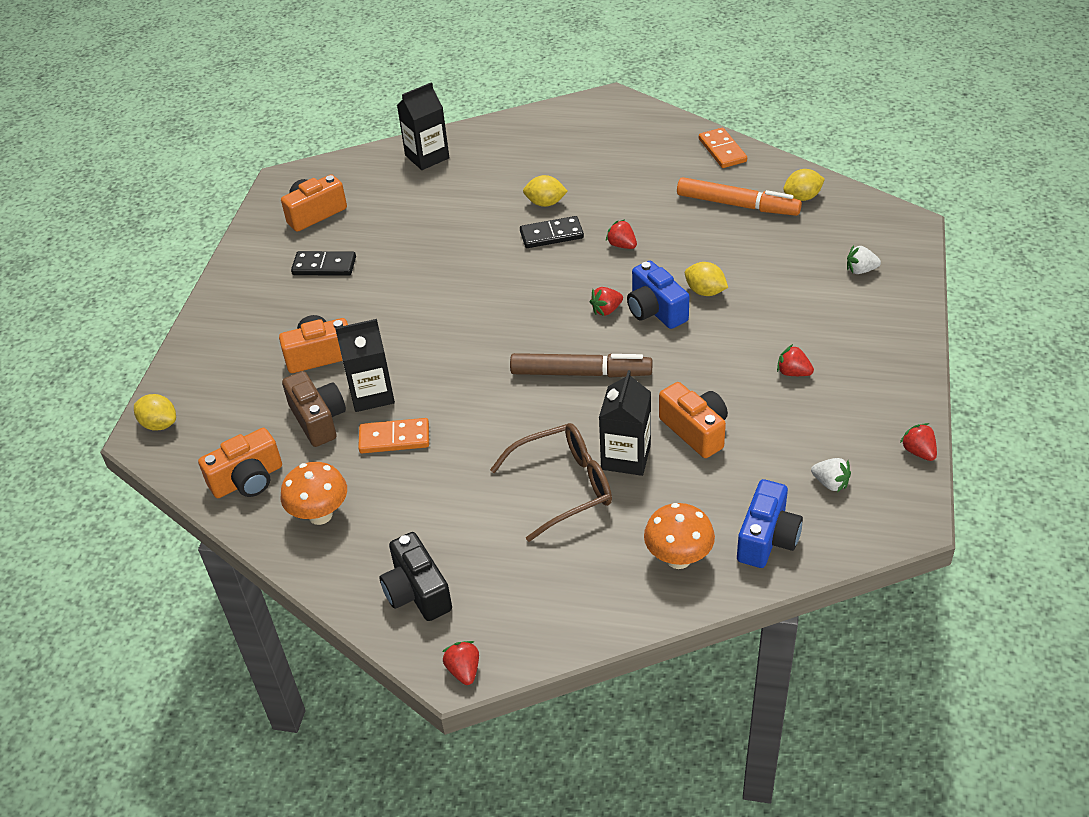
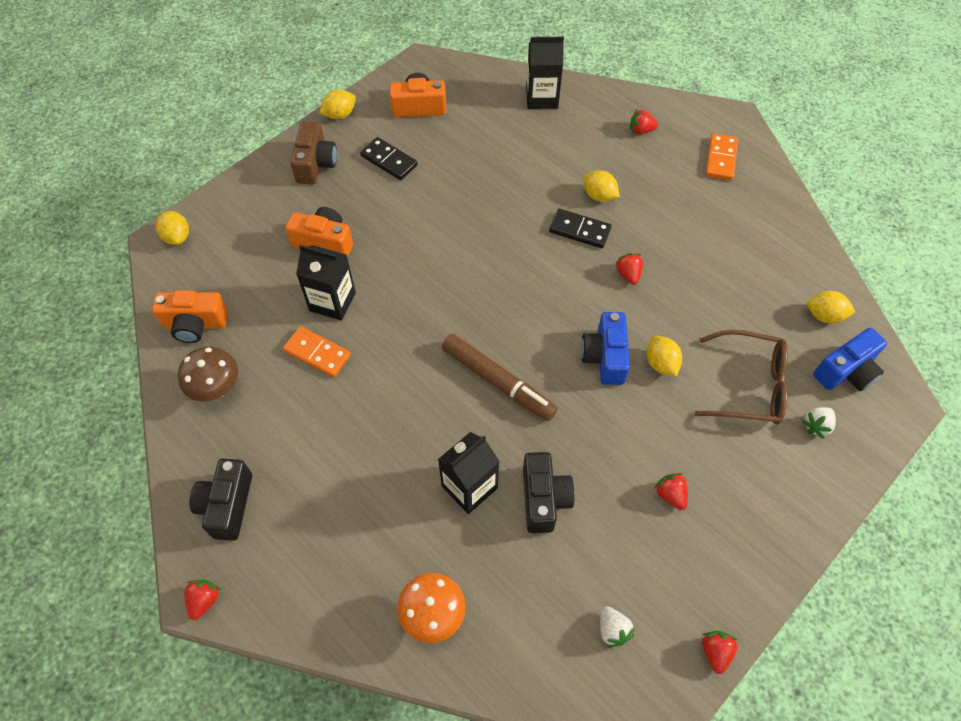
camera: 30 degrees right, 15 degrees up
(239, 254) = (340, 114): none -> yellow lemon
(318, 419) = (279, 301): brown camera -> brown camera (315, 164)
(320, 515) = (217, 389): orange mushroom -> brown mushroom
(564, 486) = (402, 482): brown glasses -> brown glasses (749, 385)
(606, 310) = (565, 332): red strawberry -> red strawberry (641, 130)
(695, 430) = (543, 499): orange camera -> black camera
(722, 150) = (791, 225): orange domino -> orange domino (721, 159)
(737, 205) = (759, 290): orange marker -> none
(767, 538) = (517, 647): blue camera -> blue camera (846, 371)
(860, 270) = (816, 425): white strawberry -> white strawberry turned 75 degrees counterclockwise

